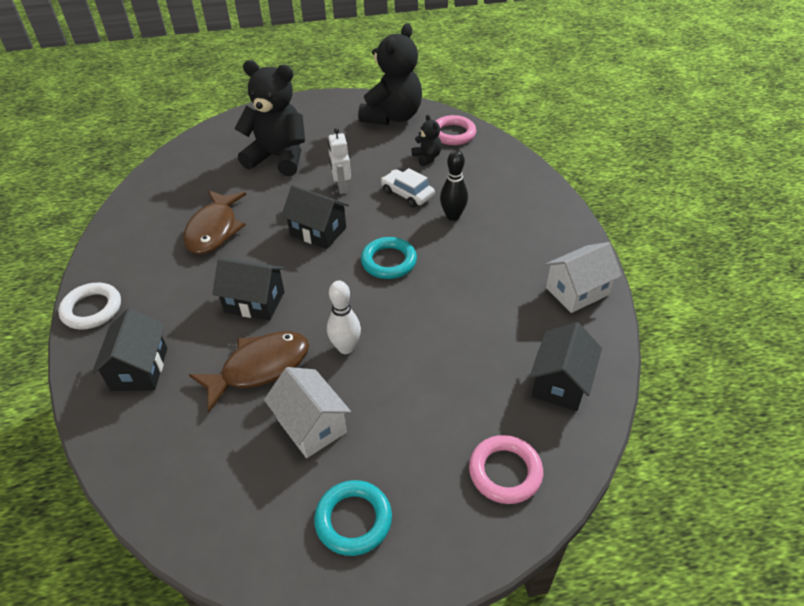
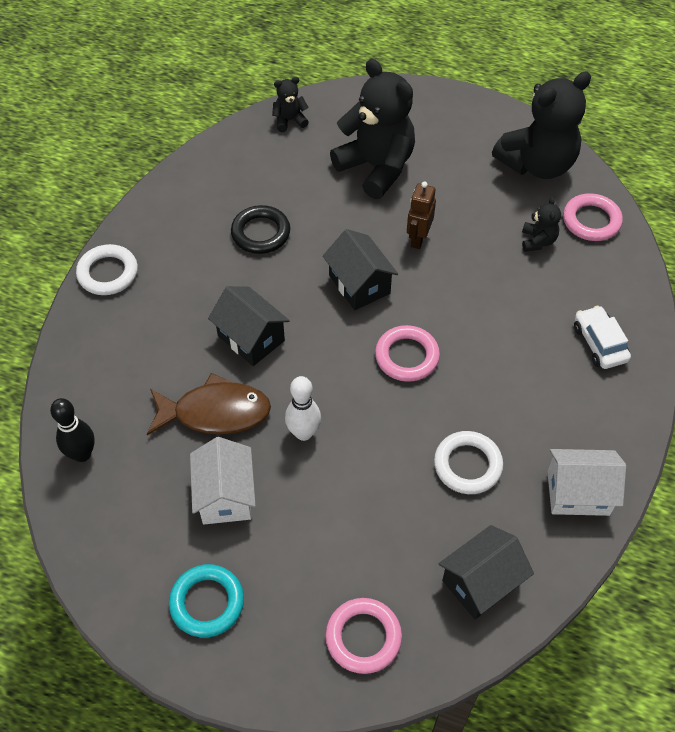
camera: 30 degrees right, 10 degrees up
(139, 369) = (116, 359): black house -> none
(189, 153) = (289, 120): none -> black teddy bear
(214, 230) = (261, 233): brown fish -> black ring
(341, 187) = (418, 238): white robot -> brown robot
(389, 261) = (407, 356): turquoise ring -> pink ring
(407, 194) = (482, 280): white car -> white car (599, 343)
(453, 216) = (511, 333): black bowling pin -> black bowling pin (82, 454)
(488, 310) = (467, 465): none -> white ring

